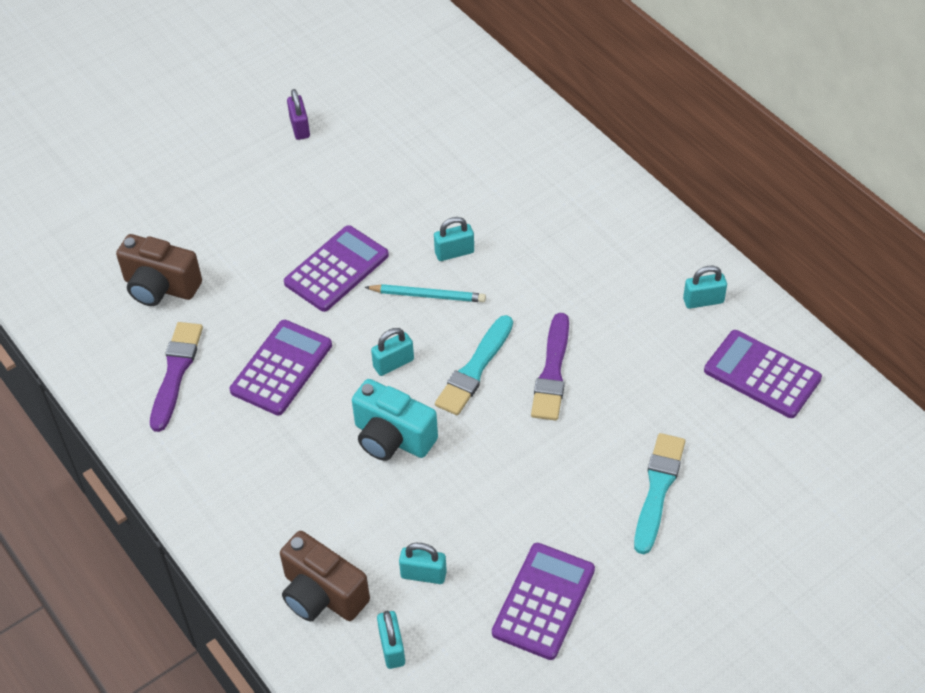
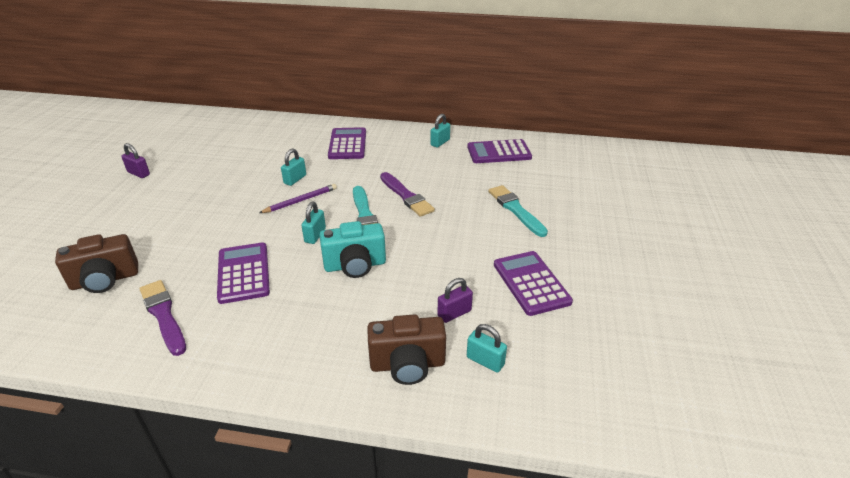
camera: 45 degrees left, 15 degrees down
(336, 269) = (230, 215): purple calculator -> purple calculator (347, 144)
(423, 574) = (454, 313): turquoise padlock -> purple padlock
(427, 295) = (300, 201): turquoise pencil -> purple pencil

